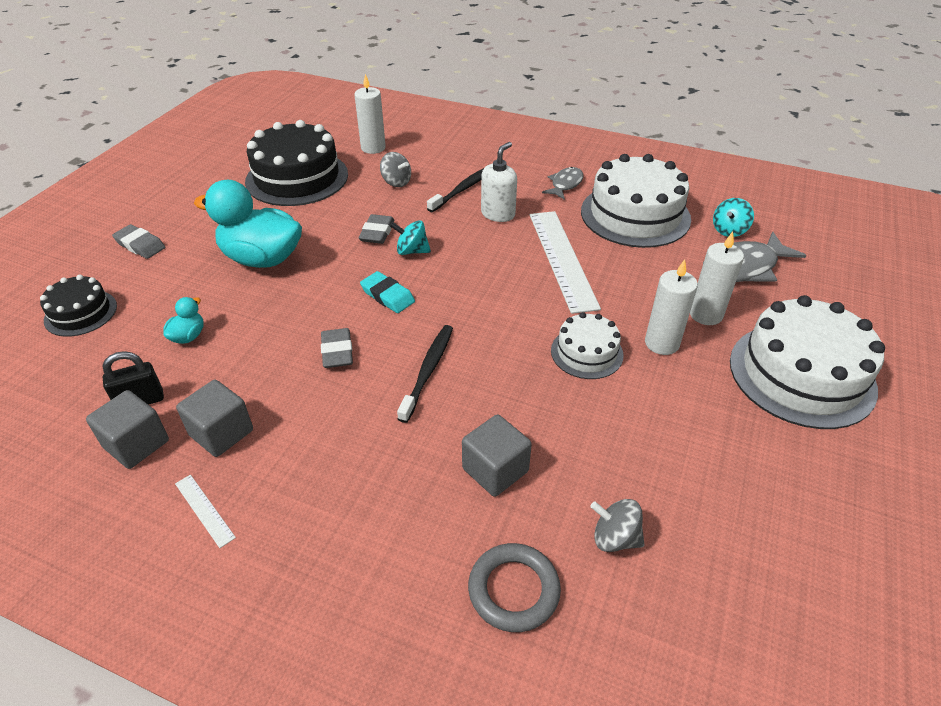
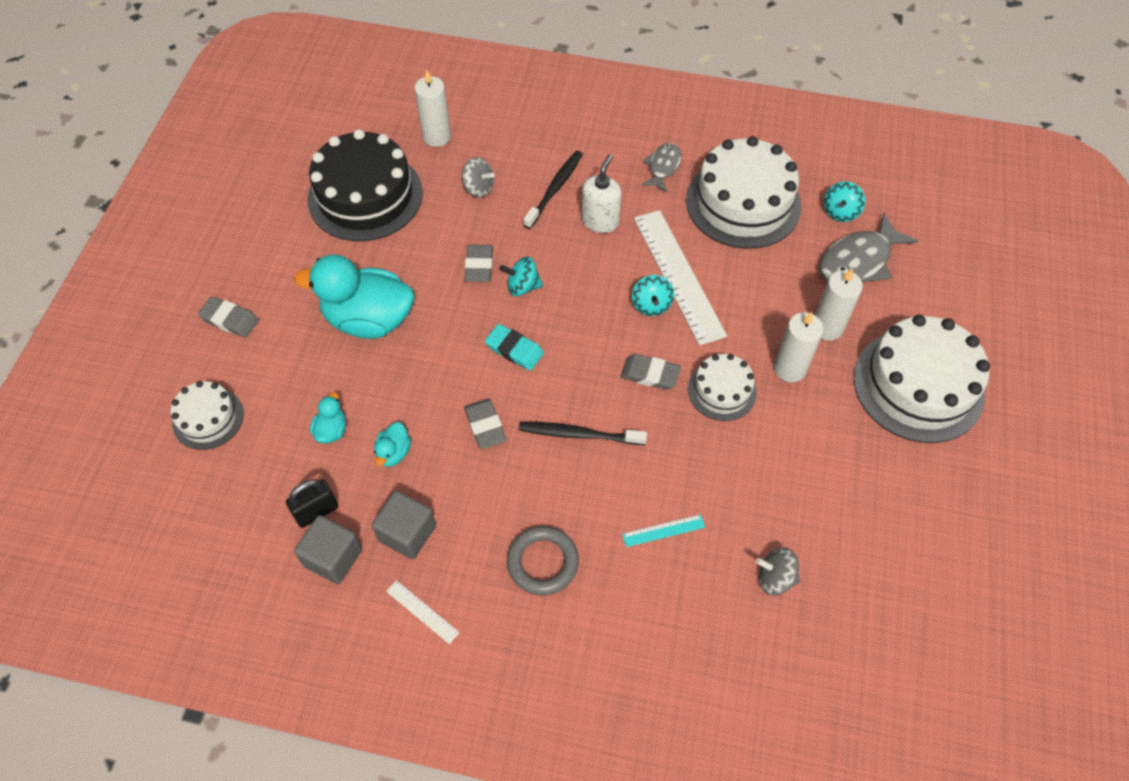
camera: 10 degrees left, 15 degrees up
(81, 313) = (208, 418): black cake -> white cake
(239, 362) = (393, 453): none -> turquoise duck
(428, 370) = (578, 434): black toothbrush -> black toothbrush turned 90 degrees counterclockwise
(495, 470) = (663, 530): grey cube -> turquoise ruler
(513, 590) = (702, 638): grey ring -> grey ring (542, 562)
(515, 330) = (650, 374): none -> grey eraser
(530, 277) = (651, 305): none -> turquoise spinning top

